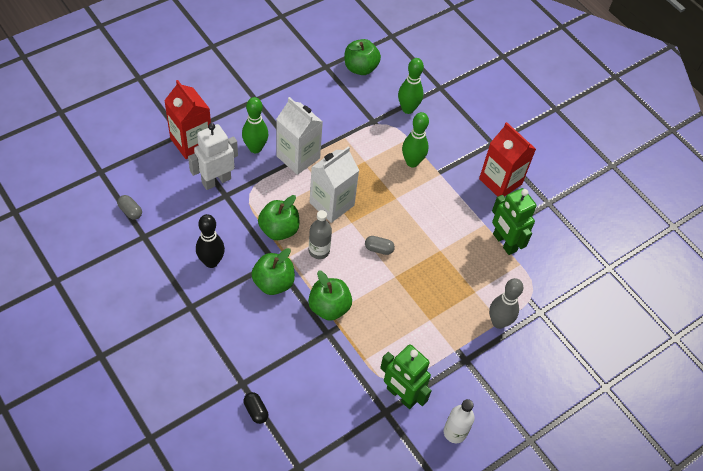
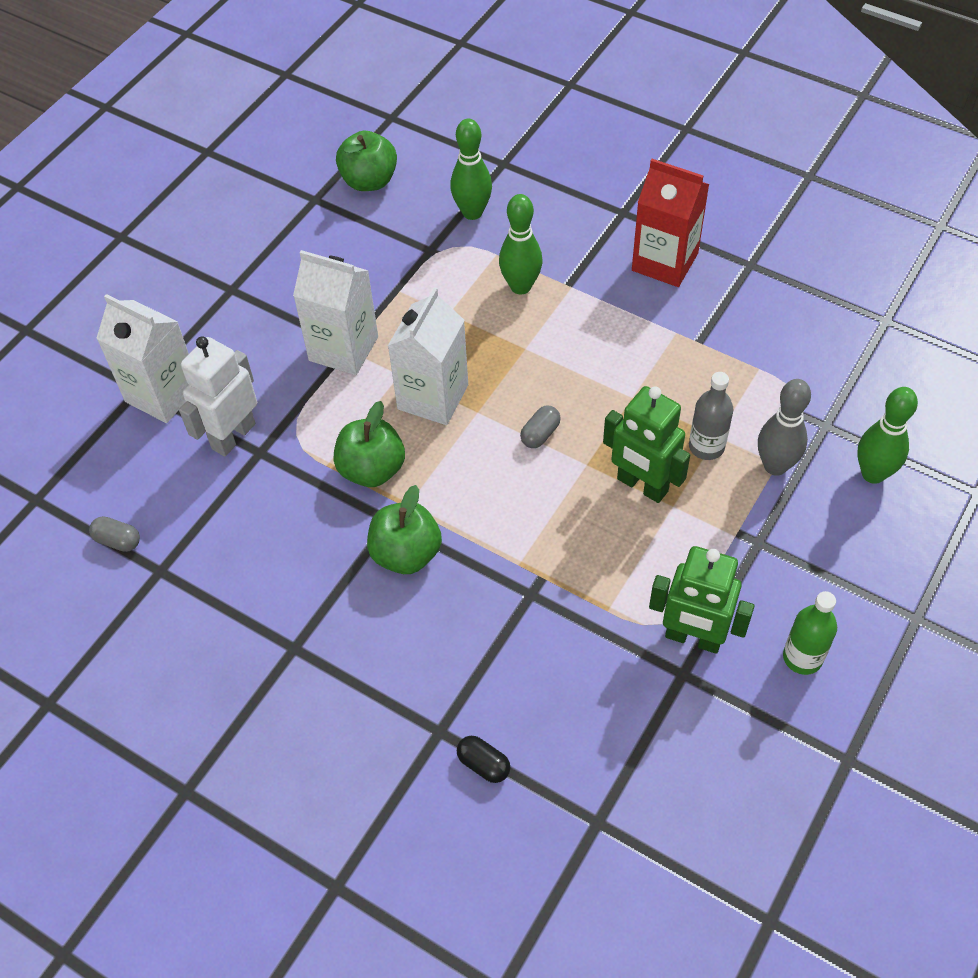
camera: 15 degrees left, 0 degrees up
(191, 142) = (162, 394): red carton -> white carton
(211, 262) = (290, 563): black bowling pin -> none
(255, 148) = (269, 362): green bowling pin -> green bowling pin (873, 474)
(319, 251) = (450, 475): grey bottle -> grey bottle (706, 446)
(329, 307) = (512, 554): green apple -> none
(378, 249) = (540, 434): grey capsule -> grey capsule turned 45 degrees counterclockwise
(455, 432) = (802, 657): white bottle -> green bottle
(504, 242) = (719, 347): green robot -> green robot (642, 485)

